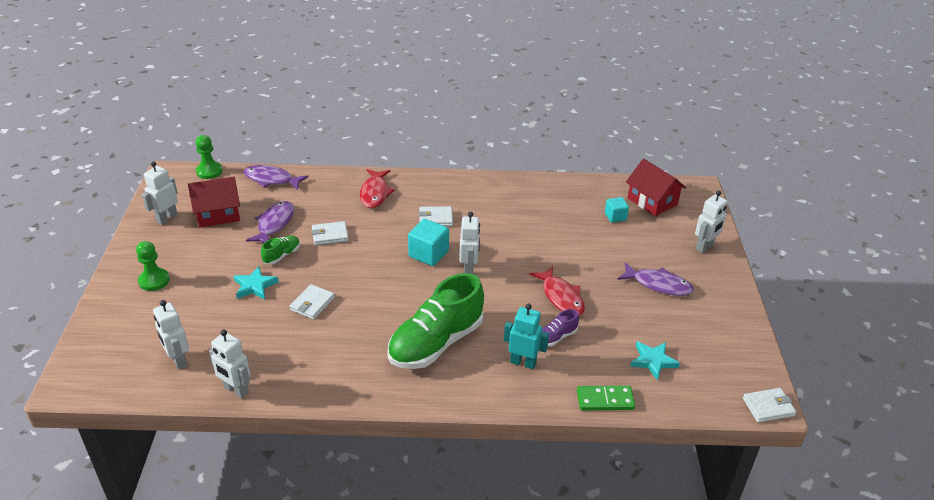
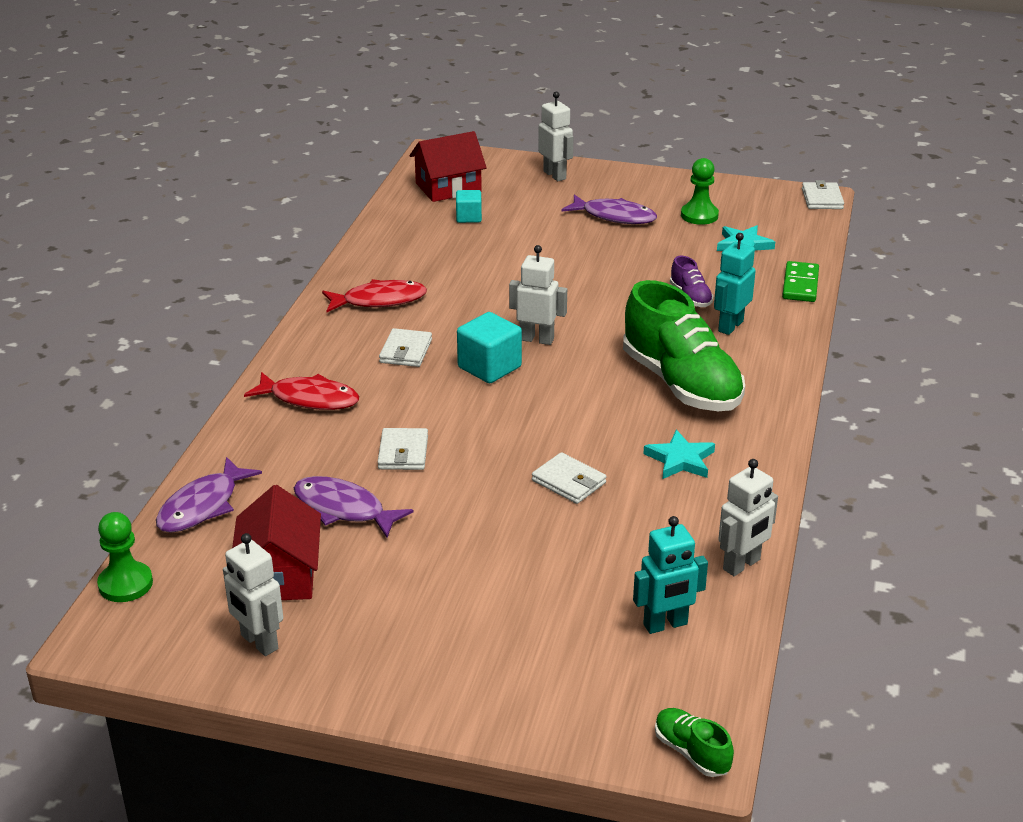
camera: 75 degrees left, 5 degrees down
(154, 280) = (450, 656): green pawn -> green pawn (699, 215)
(178, 360) = (665, 625): white robot -> turquoise robot
(255, 286) = (506, 538): turquoise star -> turquoise star (680, 459)
(282, 255) = (436, 505): green shoe -> green shoe (691, 752)
(561, 297) = (617, 281): red fish -> red fish (379, 300)
(658, 284) = (614, 216): purple fish -> purple fish turned 75 degrees clockwise

